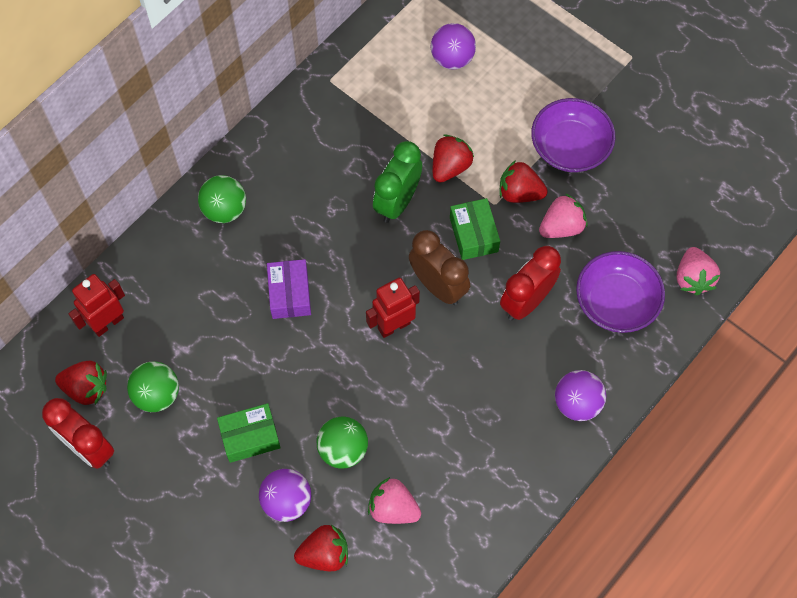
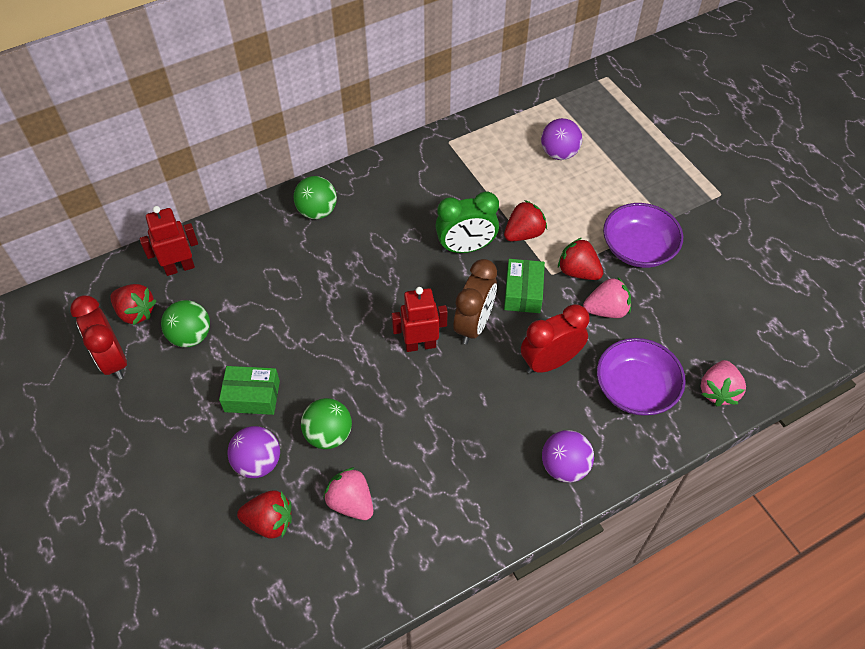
camera: 20 degrees right, 10 degrees down
(289, 294) = (341, 291): purple box -> none
(397, 202) = (466, 247): green clock -> green clock turned 150 degrees counterclockwise
(438, 286) = (473, 325): brown clock -> brown clock turned 45 degrees clockwise

